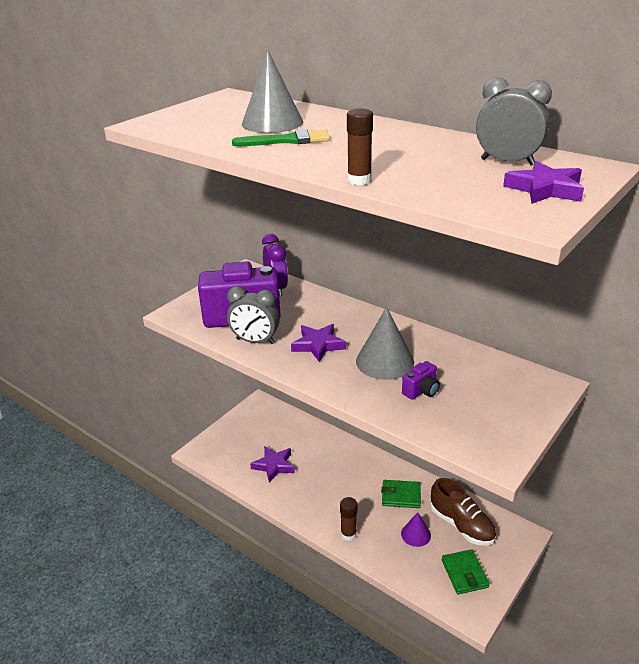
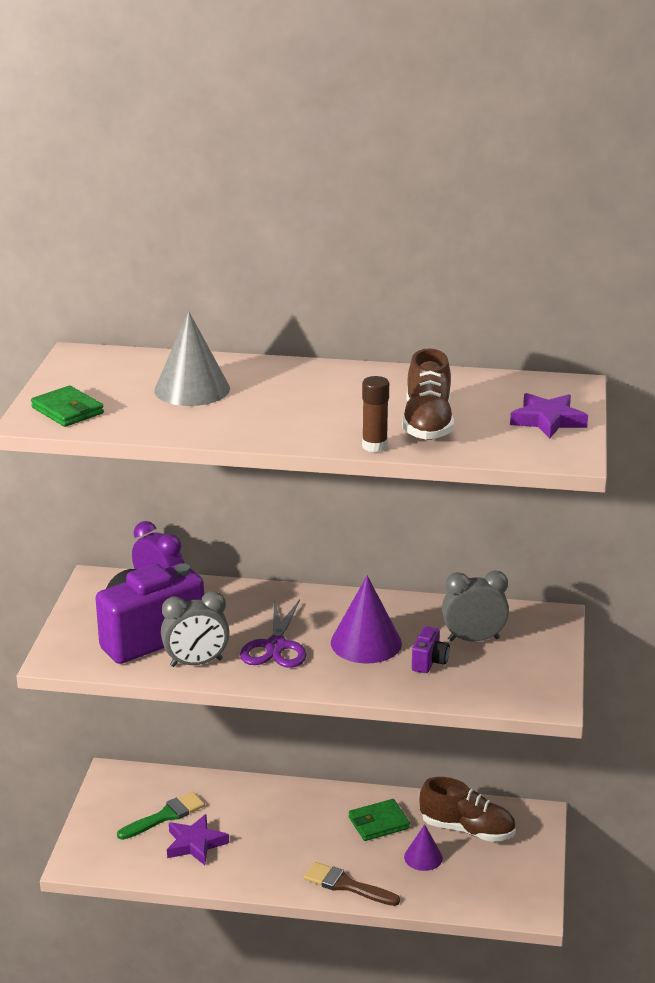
camera: 30 degrees left, 5 degrees down
(287, 140) = (241, 411): green brush -> green brush (165, 816)
(318, 345) = (276, 646): purple star -> purple scissors
(348, 534) = (346, 885): brown glue stick -> brown brush
(384, 361) = (366, 642): grey cone -> purple cone
(426, 173) = (427, 424): none -> brown shoe
(464, 574) = (501, 877): green wallet -> green wallet (67, 410)
(507, 162) = (488, 395): grey clock -> grey clock (473, 639)

